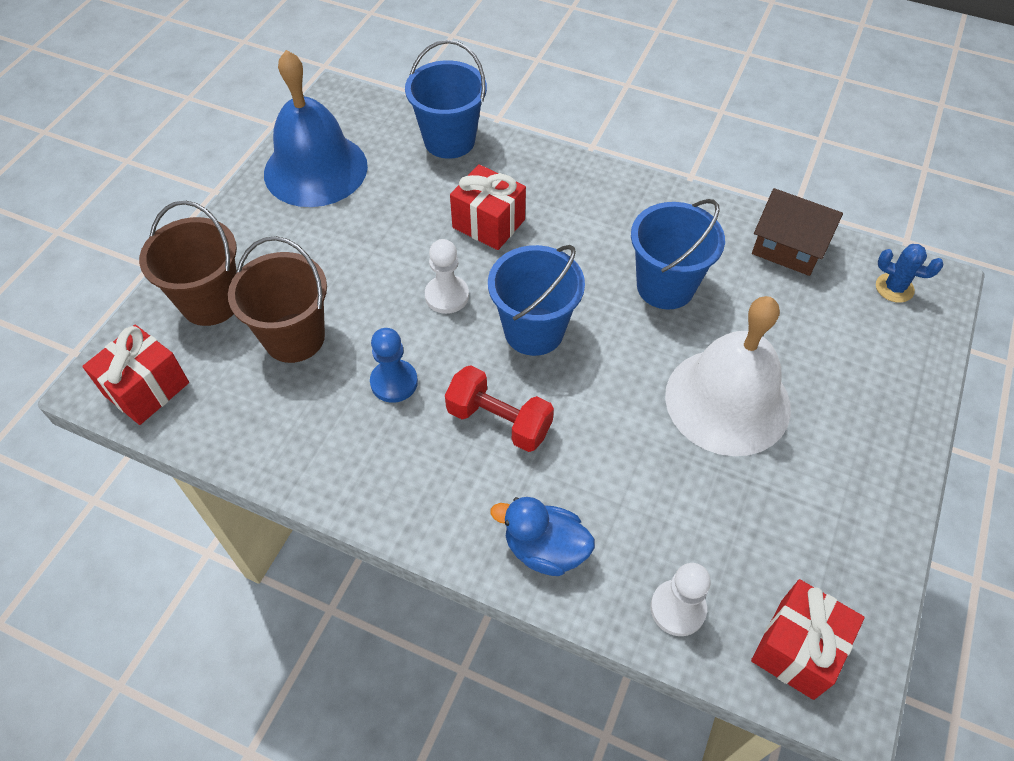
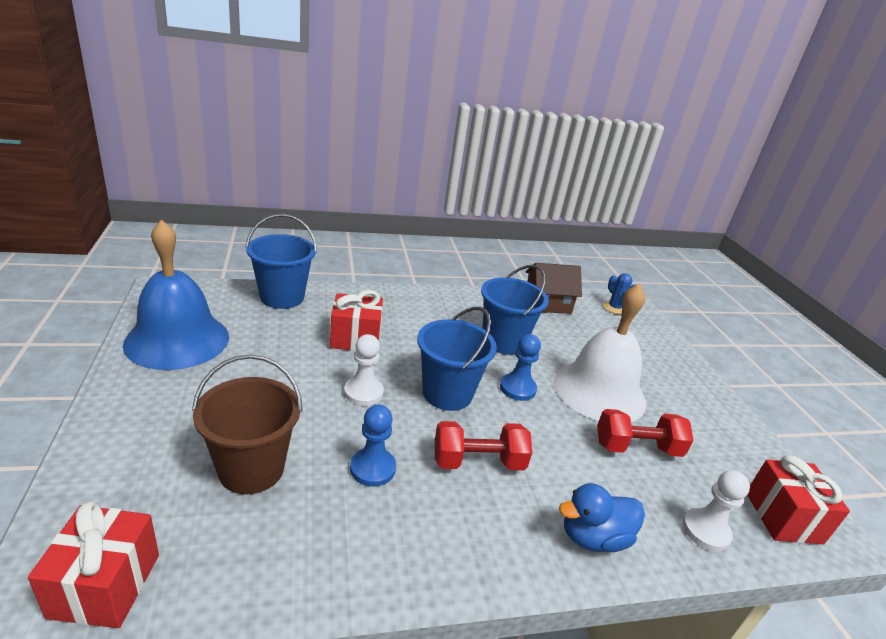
camera: 40 degrees left, 25 degrees down
(211, 302) = (136, 471): brown bucket -> none
(622, 356) = (517, 388): none -> blue pawn
(698, 488) = (637, 448): none -> red dumbbell
(894, 288) = (614, 308): blue cactus -> blue cactus turned 75 degrees clockwise

